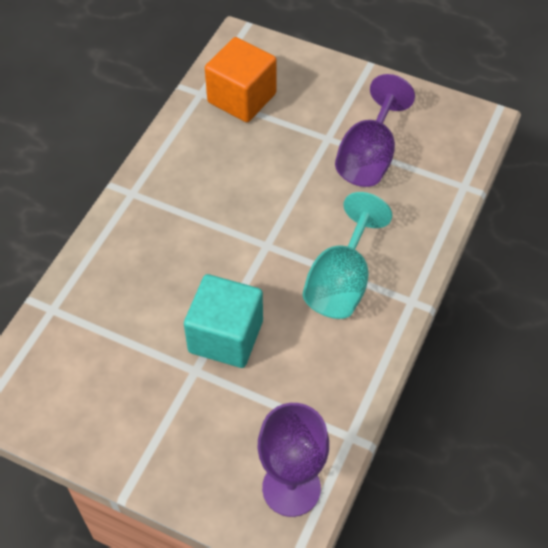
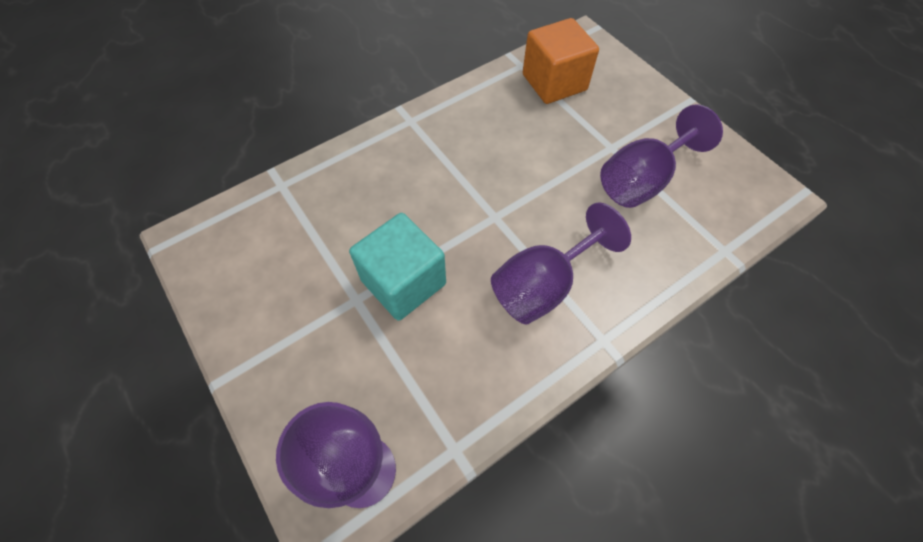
camera: 30 degrees right, 5 degrees up
(341, 282) = (543, 285): turquoise goblet -> purple goblet

